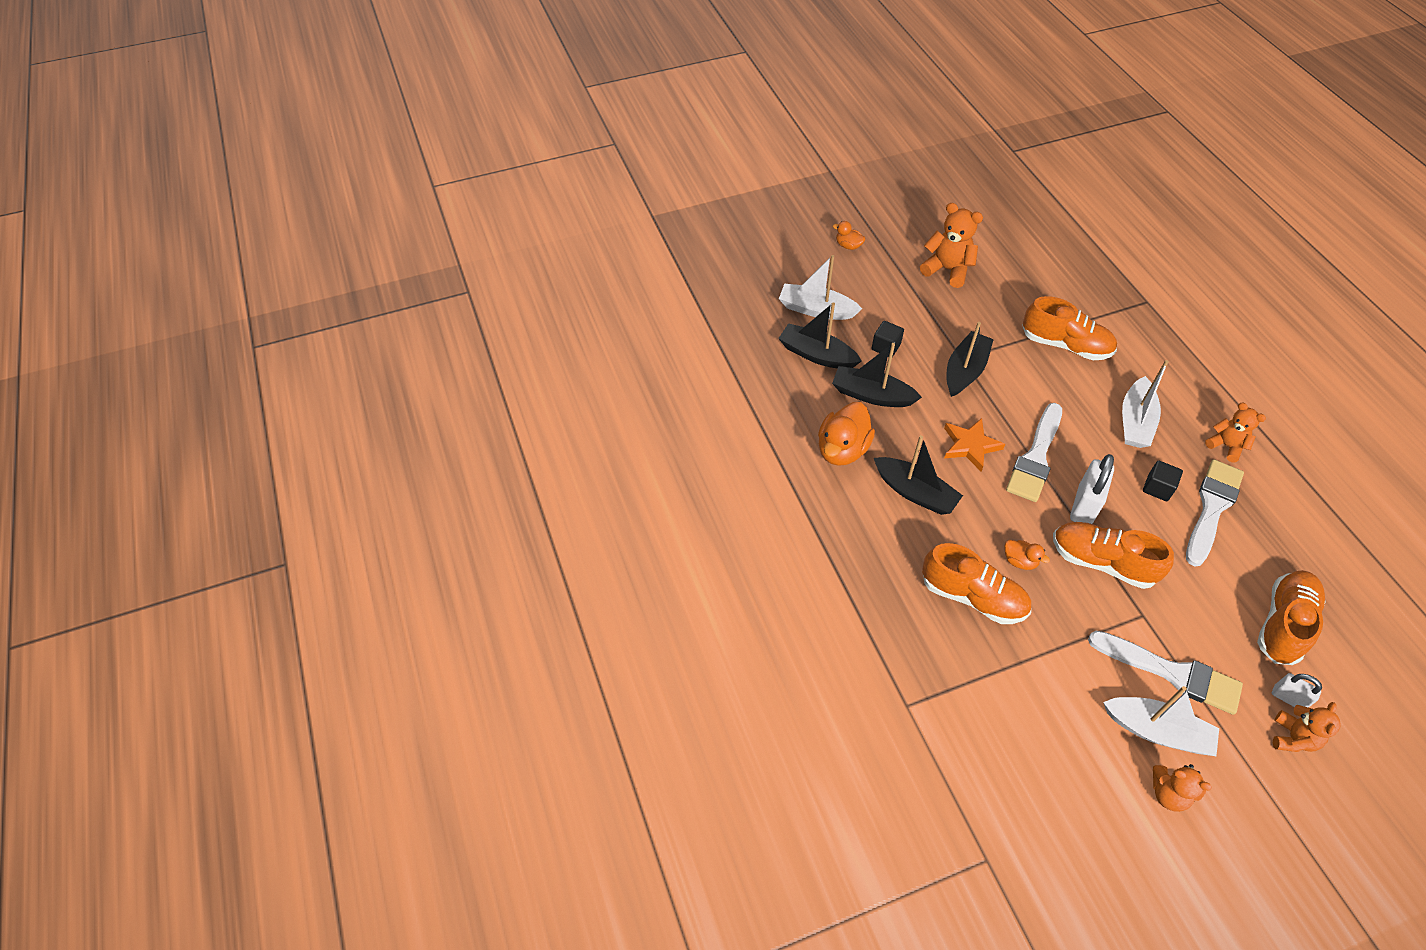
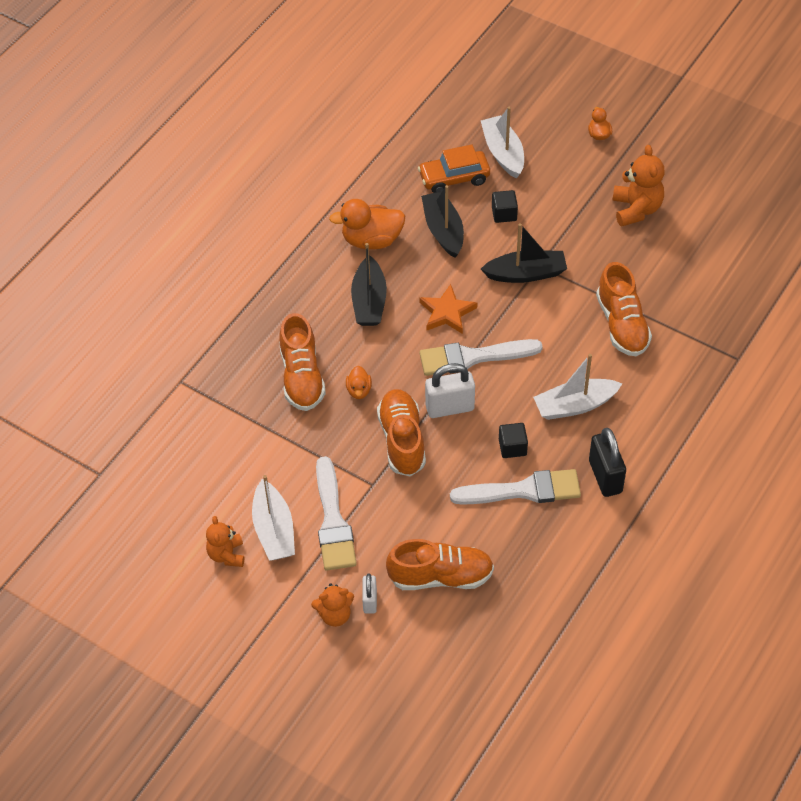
camera: 55 degrees right, 0 degrees up
(817, 355) = (454, 178): black boat -> orange car
(1226, 446) = (605, 477): orange teddy bear -> black padlock

